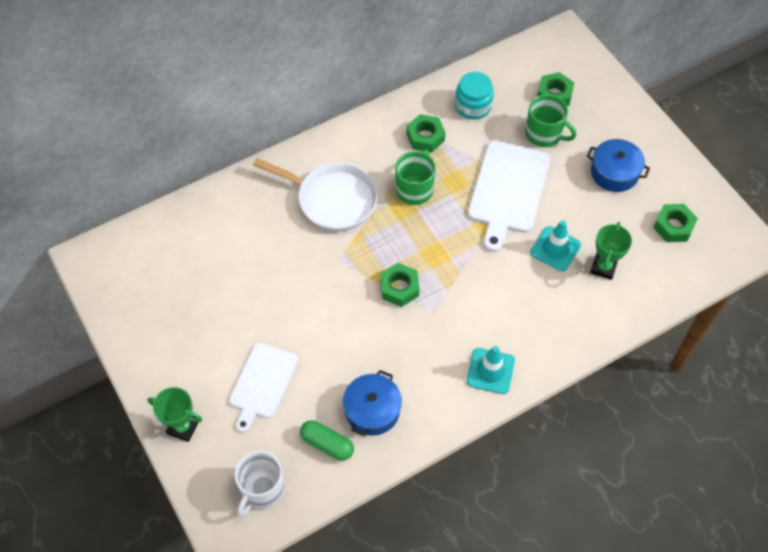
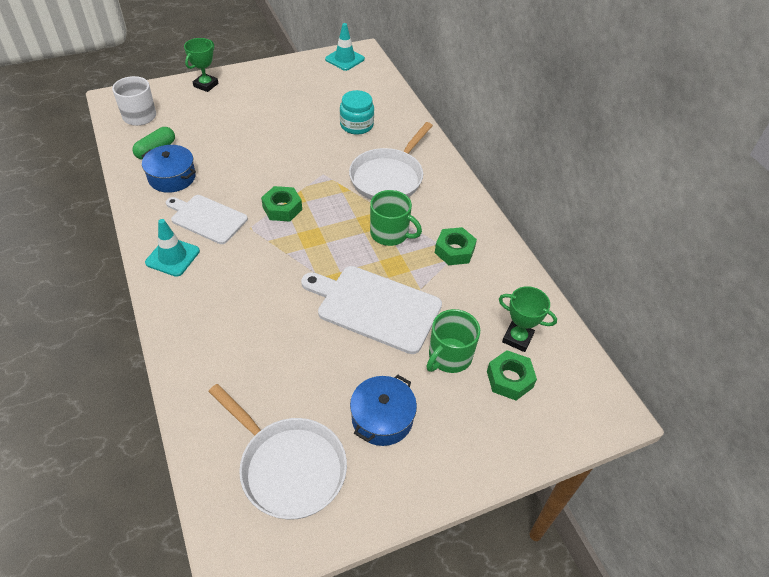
camera: 95 degrees right, 10 degrees down
(262, 383) = (223, 123): white cutting board -> white cutting board (207, 218)
(473, 106) = (494, 296): turquoise jar -> turquoise jar (356, 125)
(555, 249) = (290, 335): turquoise traffic cone -> turquoise traffic cone (344, 59)
(603, 267) = (253, 375): green trophy -> green trophy (517, 338)
(673, 226) = (288, 467): green nut -> white pan

